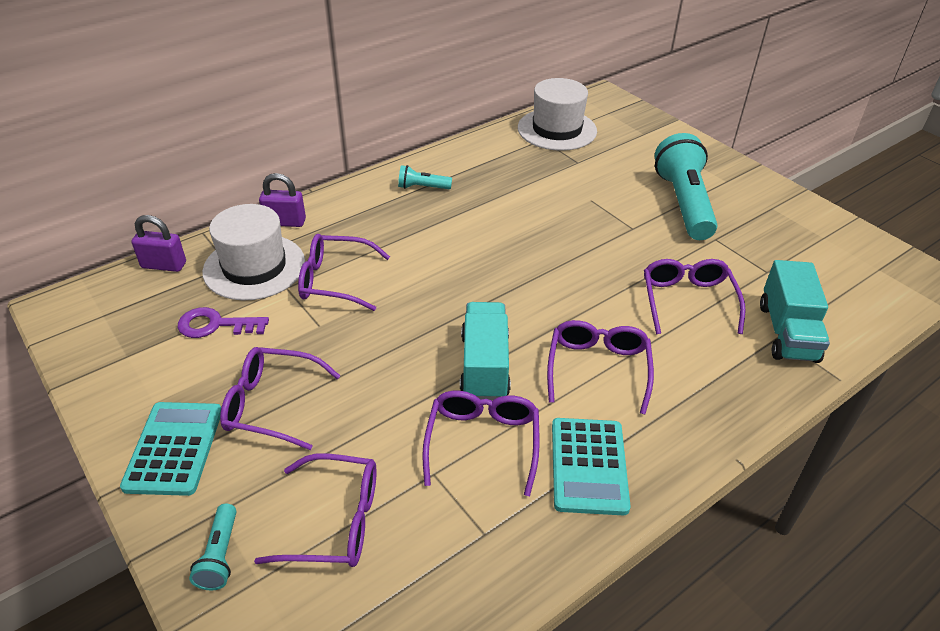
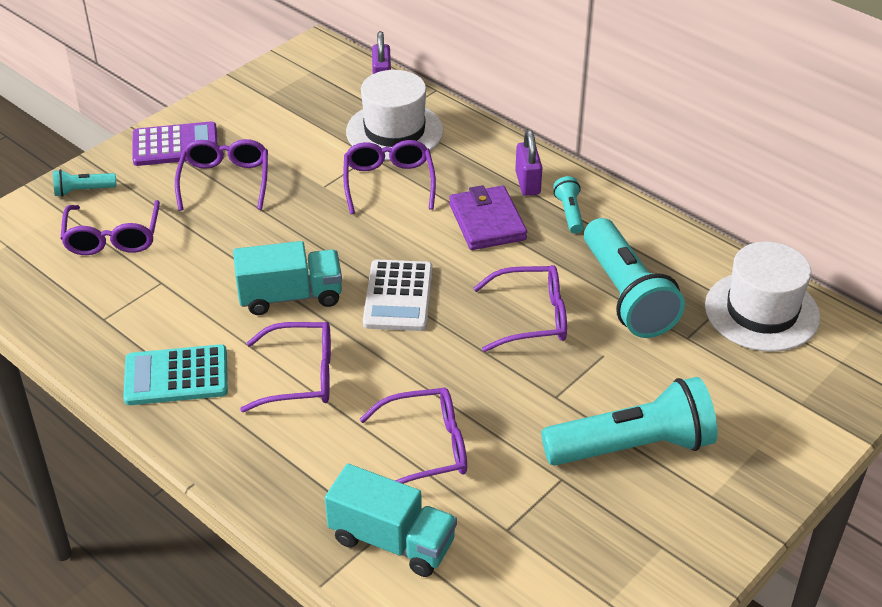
camera: 80 degrees right, 0 degrees up
(174, 448) = (175, 145): turquoise calculator -> purple calculator
(215, 325) = (312, 129): purple key -> none
(285, 222) = (469, 133): purple padlock -> purple padlock (527, 183)
(418, 230) = (487, 222): none -> purple wallet
(482, 443) = (196, 306): purple glasses -> purple glasses (530, 317)
(501, 294) = (398, 296): none -> white calculator
(528, 178) = (626, 295): none -> turquoise flashlight
(787, 332) = (392, 541): turquoise truck -> turquoise truck turned 150 degrees counterclockwise

